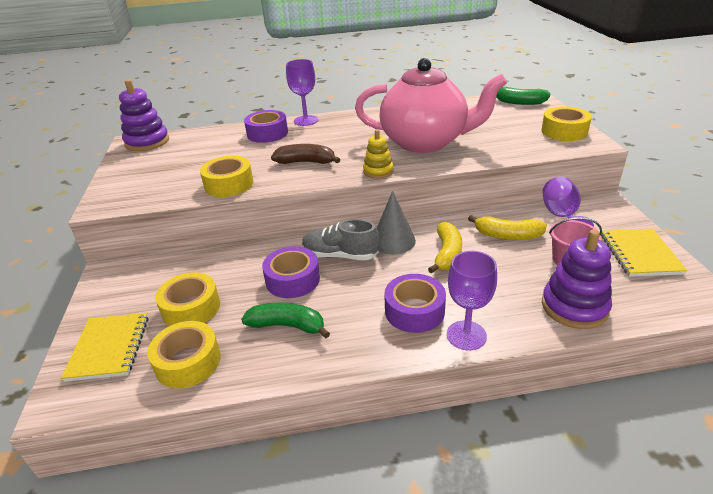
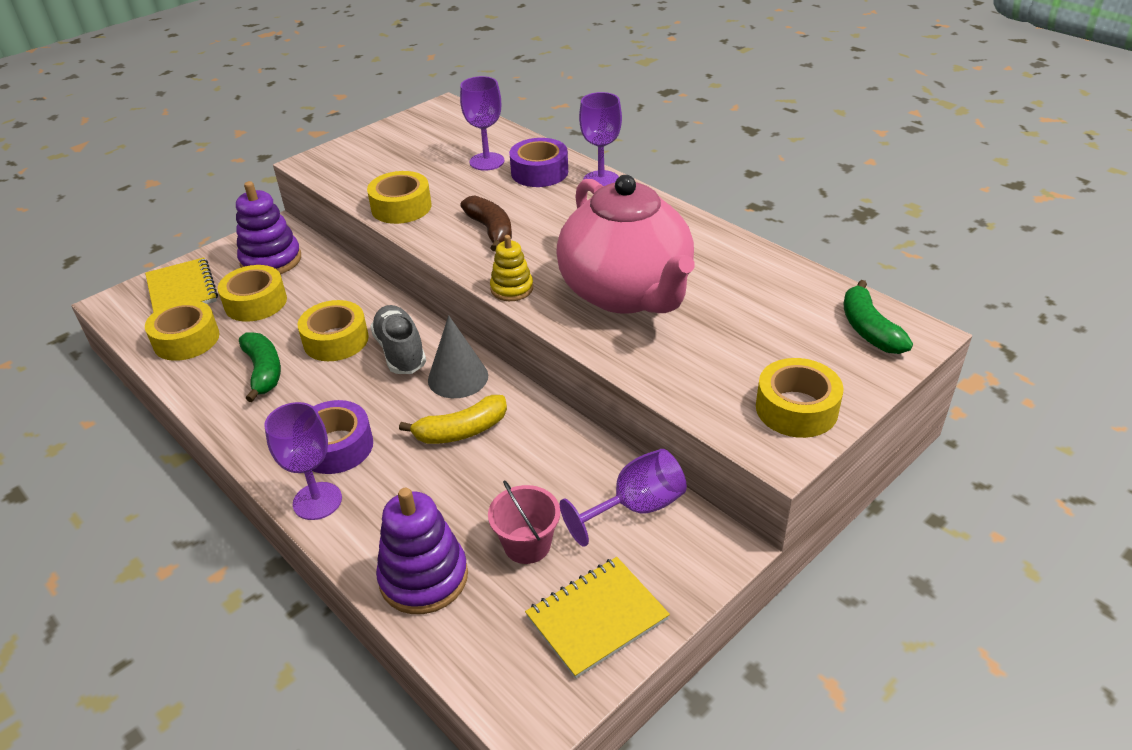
camera: 55 degrees right, 5 degrees up
(109, 348) = (182, 289): yellow notebook -> yellow notebook turned 75 degrees counterclockwise
(147, 142) = (450, 115): purple stacking toy -> purple stacking toy (271, 260)
(226, 145) = (487, 161): none -> purple goblet
(292, 280) = (336, 340): purple tape -> yellow tape
(507, 235) = (544, 469): yellow banana -> none

